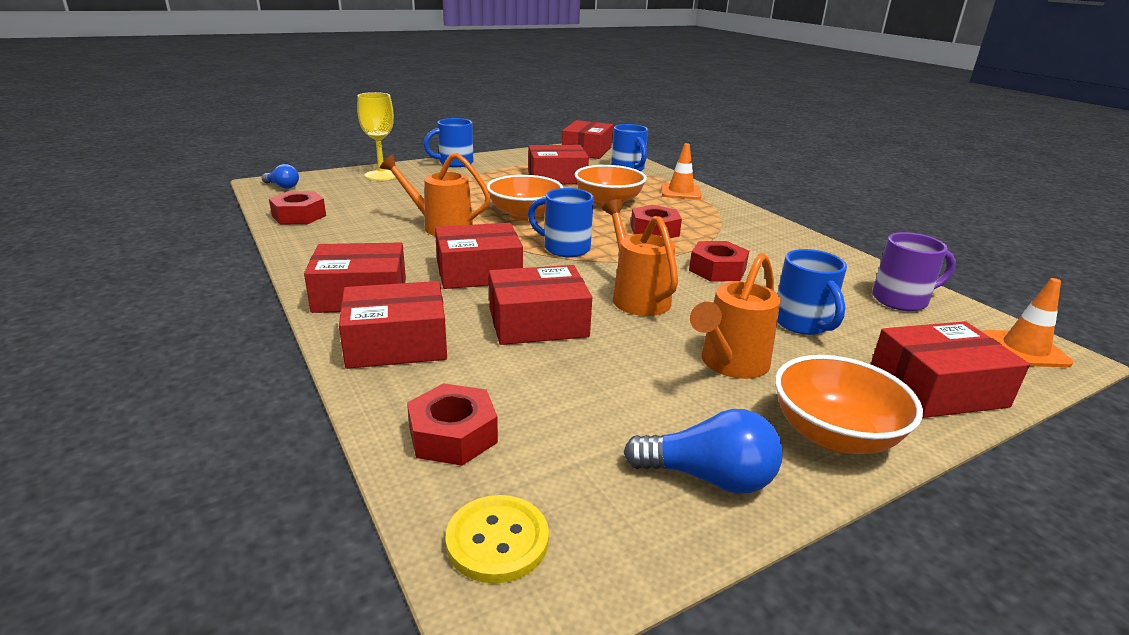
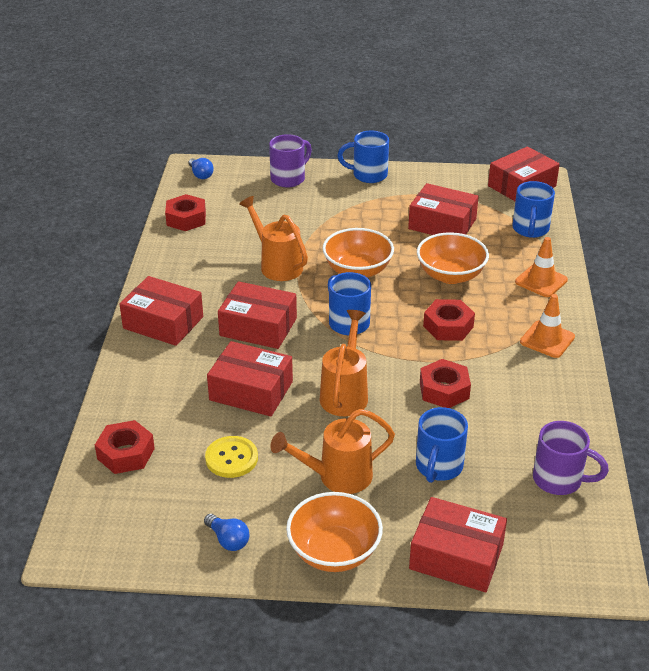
camera: 35 degrees right, 10 degrees up
(381, 175) = (289, 178): yellow goblet -> purple mug
(396, 343) = (151, 374): red box -> none
(497, 540) = (94, 520): yellow button -> yellow button (231, 458)
(709, 477) = (228, 540): blue light bulb -> blue light bulb, size x0.62
(1025, 349) = (586, 563): orange traffic cone -> orange traffic cone (547, 339)

